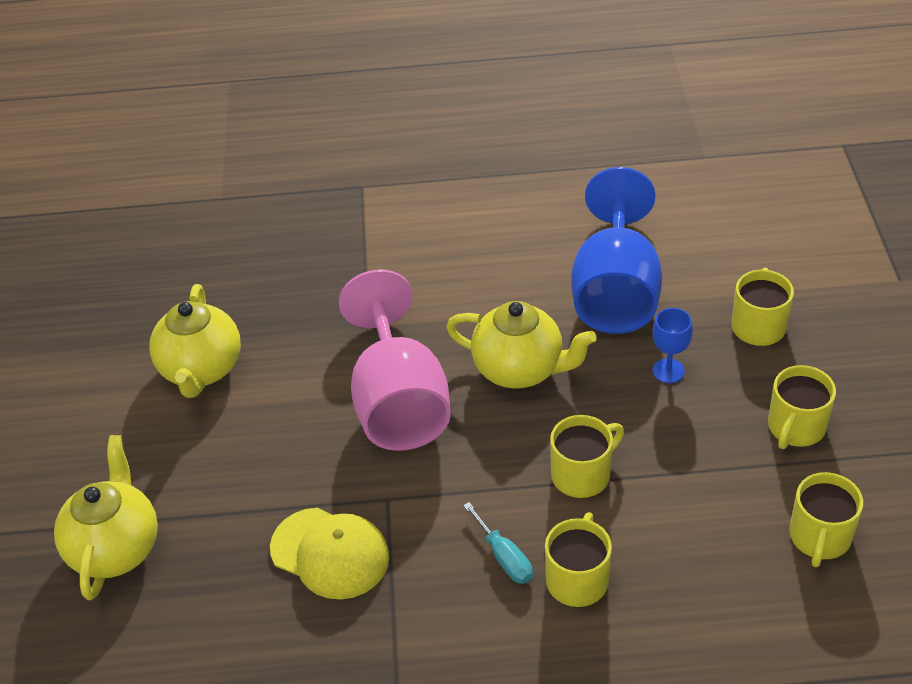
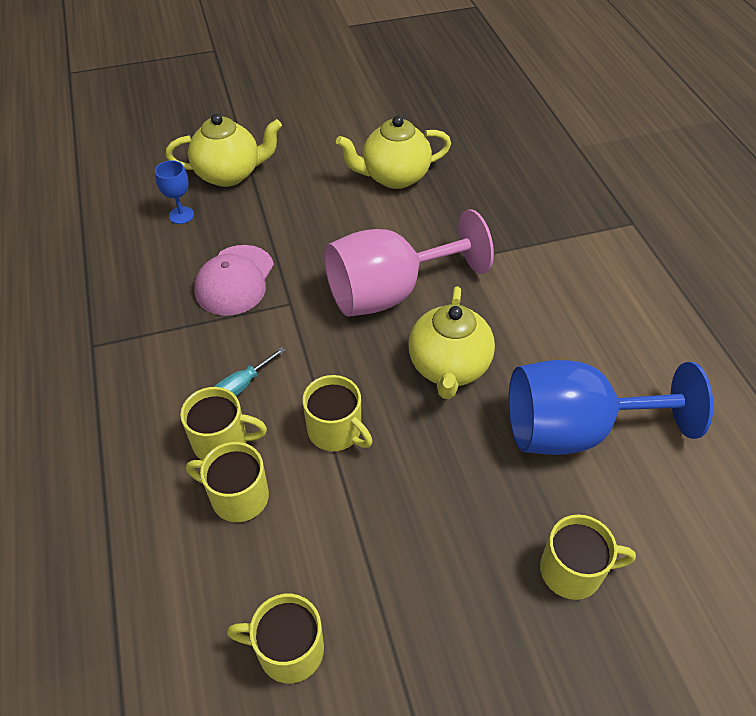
camera: 75 degrees right, 5 degrees up
(330, 553) = (235, 280): yellow cap -> pink cap
(668, 371) = (481, 488): blue goblet -> blue goblet (181, 215)
(795, 427) = (433, 618): yellow mug -> yellow mug (238, 496)

